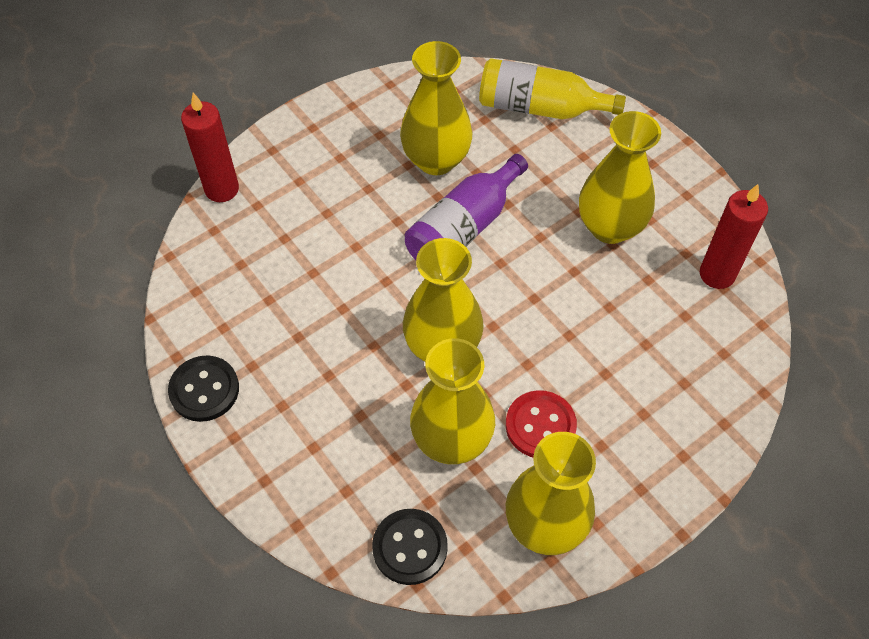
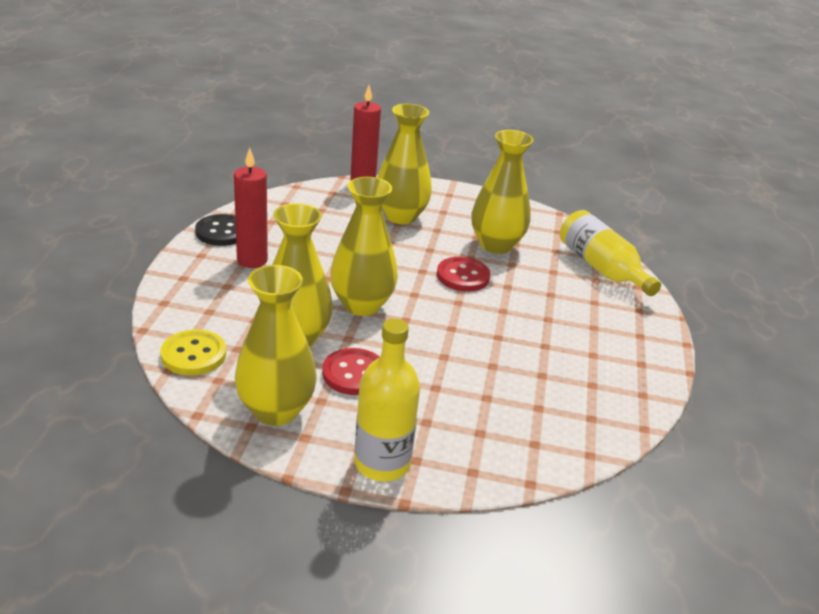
camera: 45 degrees right, 25 degrees down
(410, 547) = (193, 355): black button -> yellow button
(464, 227) = (463, 276): purple bottle -> red button
(610, 227) = (557, 338): yellow vase -> yellow vase (401, 216)
(670, 484) = (382, 463): none -> yellow bottle
(717, 274) = (598, 409): red candle -> red candle (252, 260)

